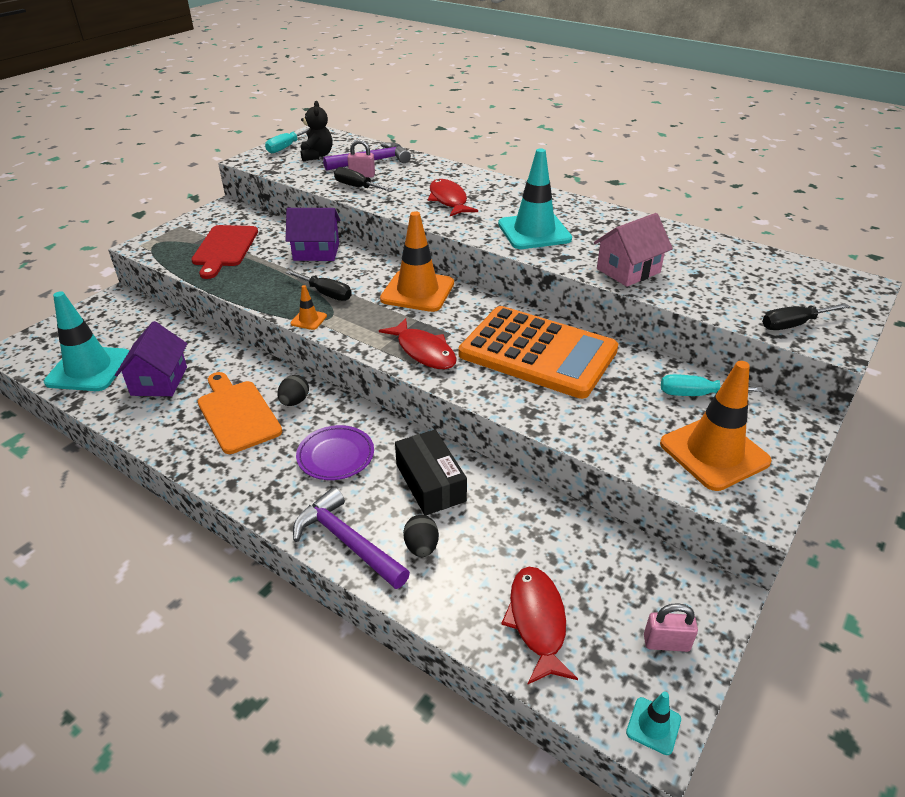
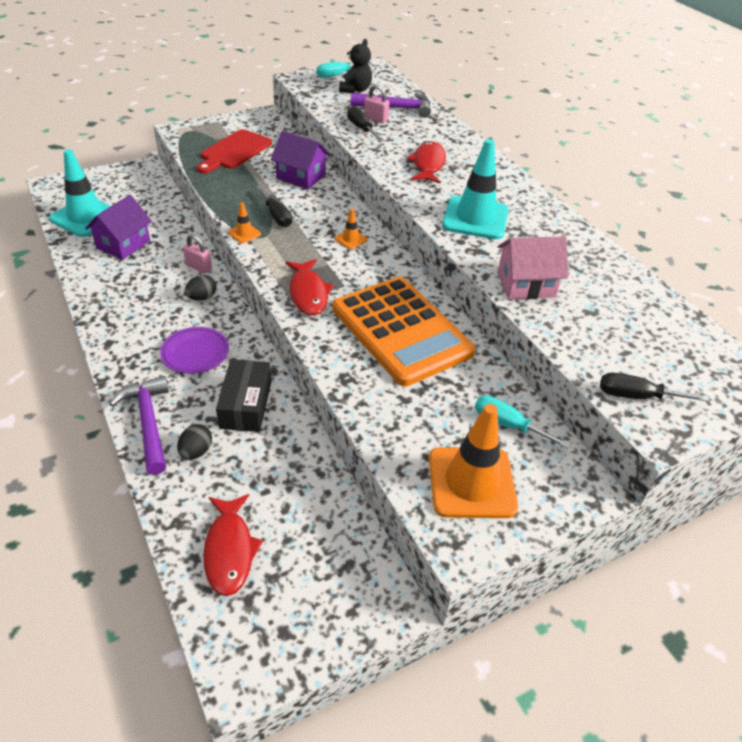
camera: 25 degrees right, 5 degrees up
(237, 414) = (154, 291): orange cutting board -> none
(417, 291) = (351, 239): orange traffic cone -> orange traffic cone, size x0.44
(537, 621) = (229, 550): red fish -> red fish turned 150 degrees clockwise
(653, 726) = (244, 675): turquoise traffic cone -> none
(666, 643) = (313, 619): pink padlock -> pink padlock (199, 267)

